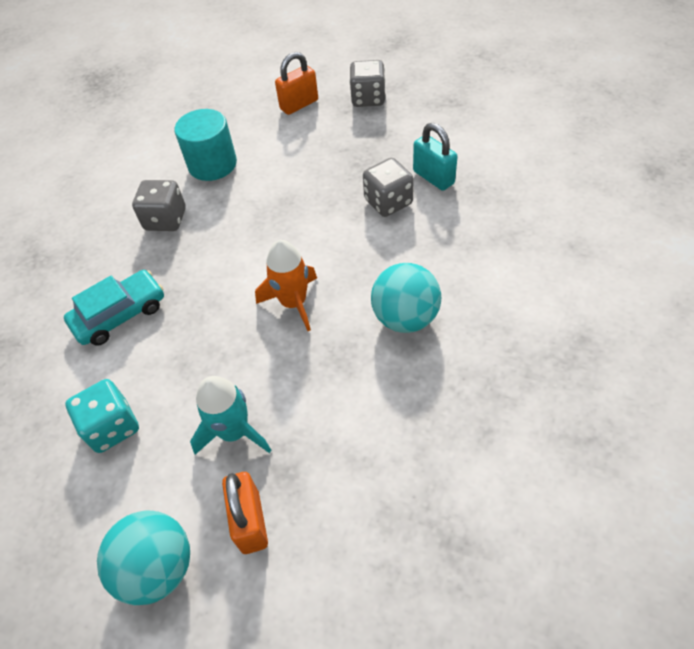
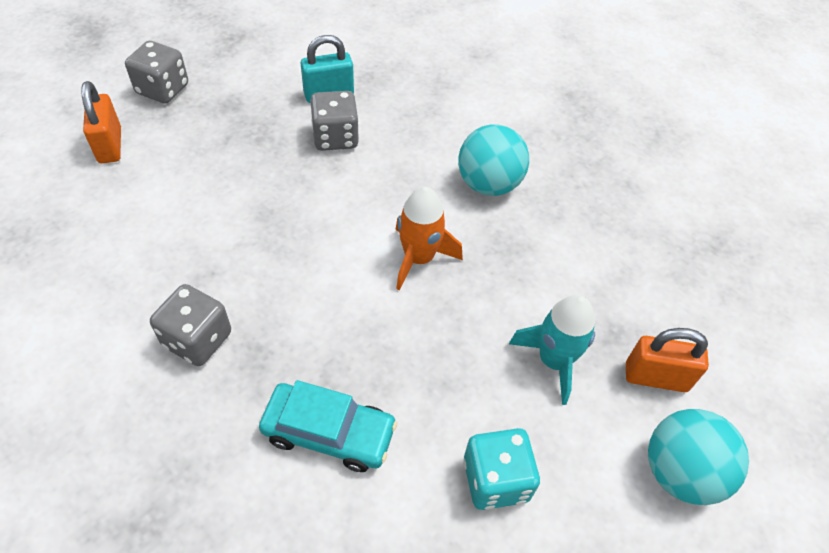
camera: 75 degrees left, 0 degrees up
(120, 315) = (329, 433): turquoise car -> turquoise car turned 120 degrees clockwise
(212, 164) = (137, 261): turquoise cylinder -> none

